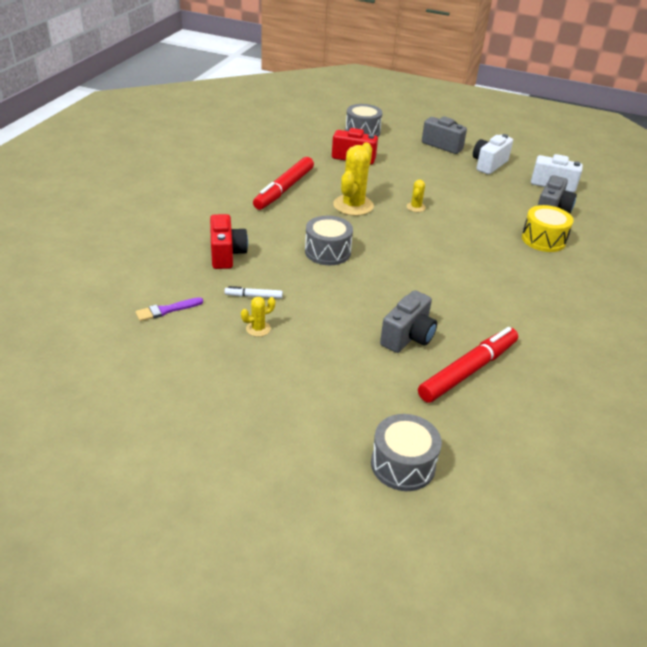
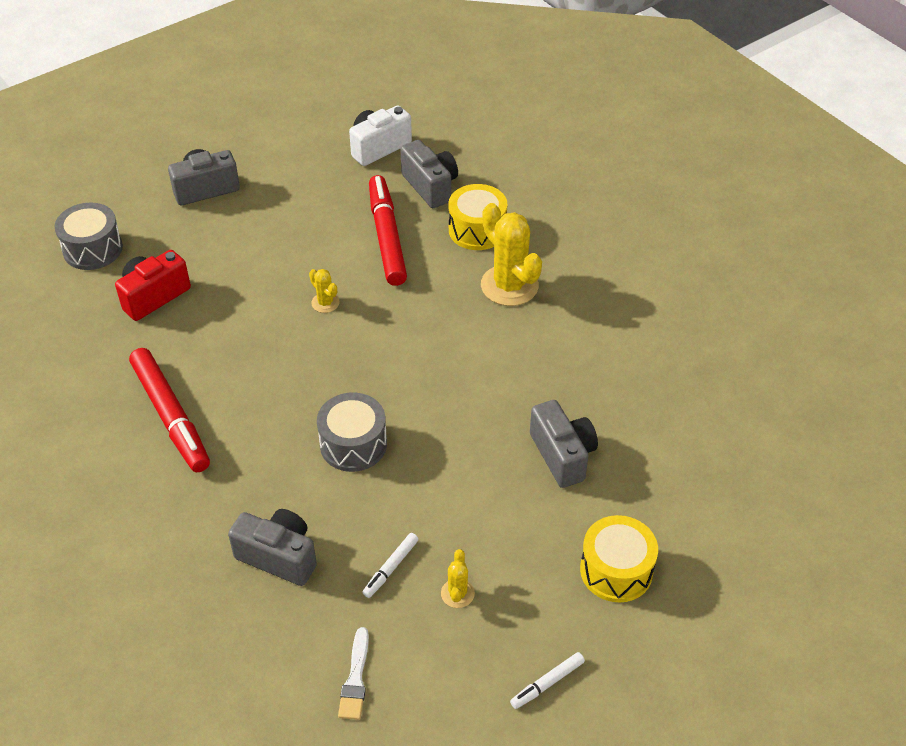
camera: 55 degrees left, 10 degrees up
(166, 310) = (355, 678): purple brush -> white brush
(221, 392) = (547, 683): none -> white marker
(226, 254) = (279, 556): red camera -> grey camera
(338, 395) = (616, 570): none -> yellow drum
(353, 205) = (271, 363): yellow cactus -> yellow cactus (509, 285)
(403, 464) = (743, 568): grey drum -> none
(468, 371) = (646, 435): red marker -> red marker (387, 237)
(489, 164) = (289, 175): white camera -> none

